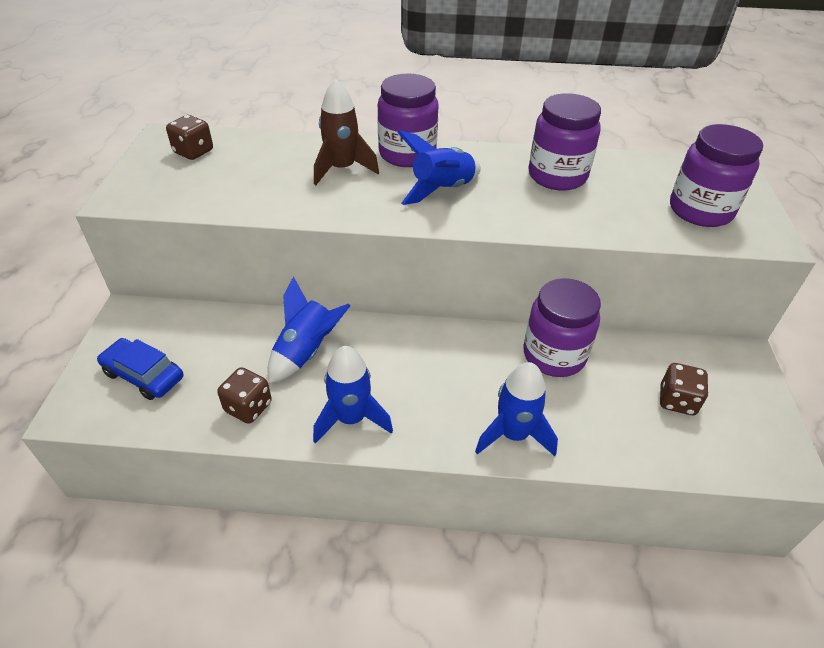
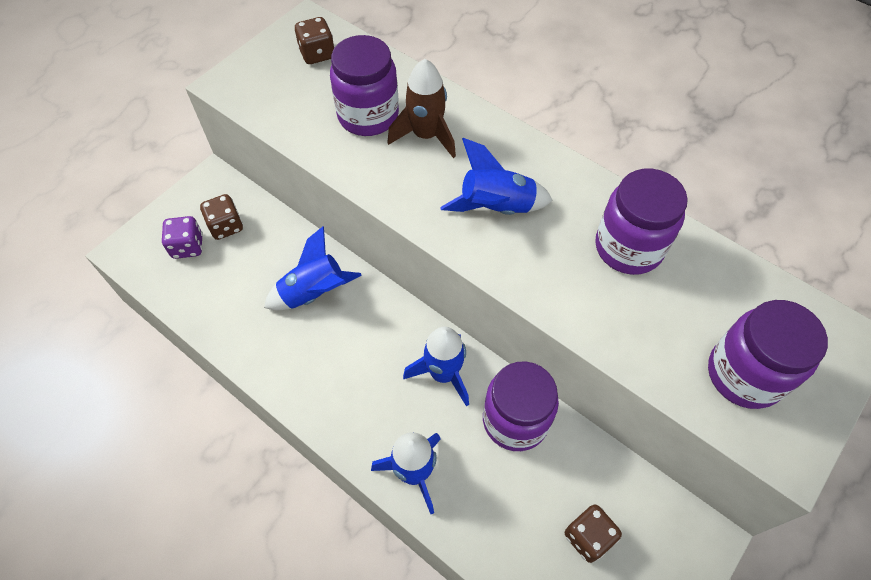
camera: 35 degrees right, 15 degrees up
(144, 375) = (188, 246): blue car -> purple dice
(248, 407) = (238, 319): brown dice -> brown dice (226, 226)
(351, 418) = (302, 376): blue rocket -> blue rocket (443, 374)
(407, 154) = (501, 144): purple jar -> purple jar (368, 116)

